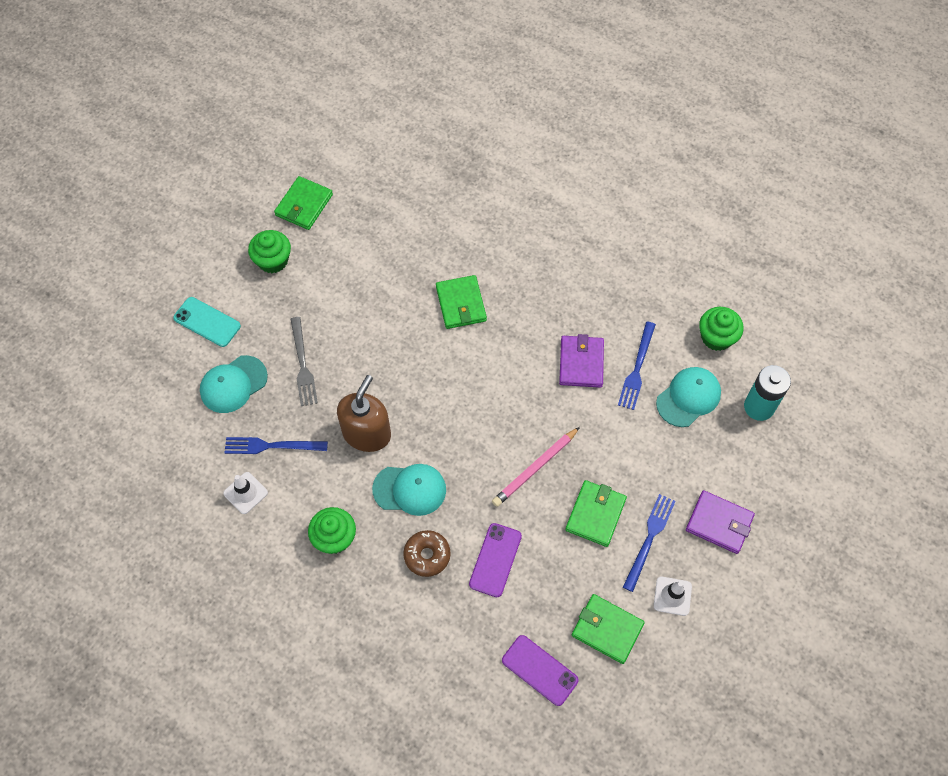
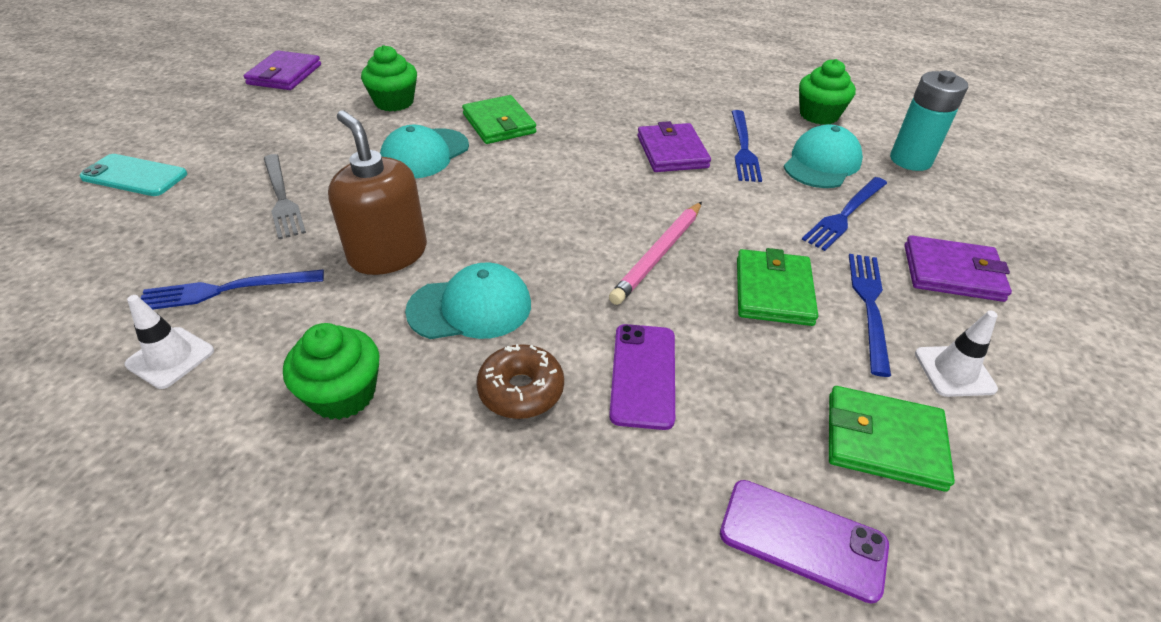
camera: 15 degrees left, 20 degrees down
(233, 384) = (167, 230): turquoise cap -> turquoise cap (424, 154)
(273, 260) = (241, 116): green cupcake -> green cupcake (394, 102)
(304, 205) = (284, 74): green wallet -> purple wallet
(366, 433) = (388, 254): brown soap dispenser -> brown soap dispenser turned 45 degrees counterclockwise
(677, 455) = (845, 214): none -> blue fork

